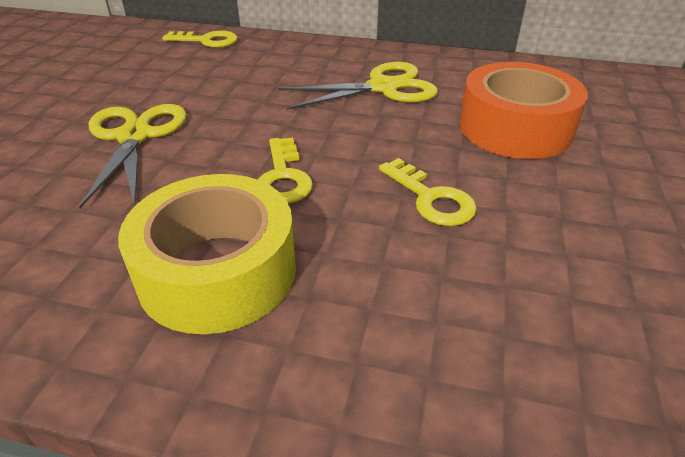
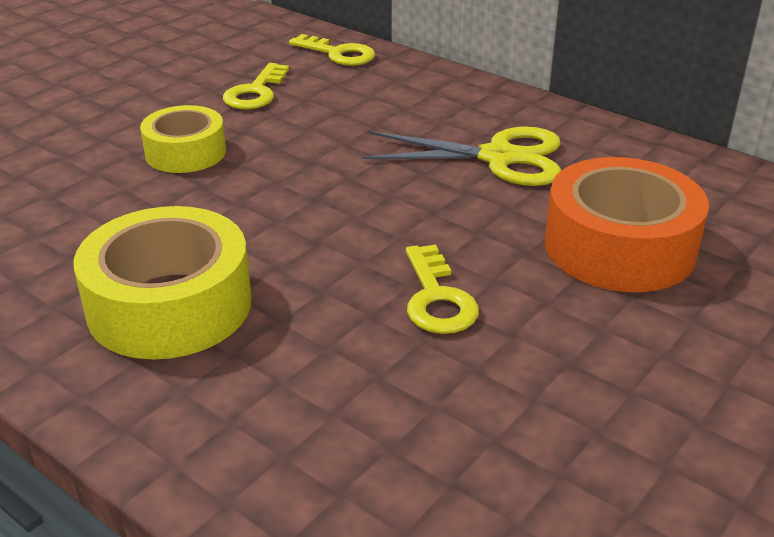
camera: 25 degrees right, 5 degrees down
(135, 136) = (185, 152): yellow scissors -> yellow tape
(283, 177) = (299, 233): yellow key -> yellow key (256, 92)

